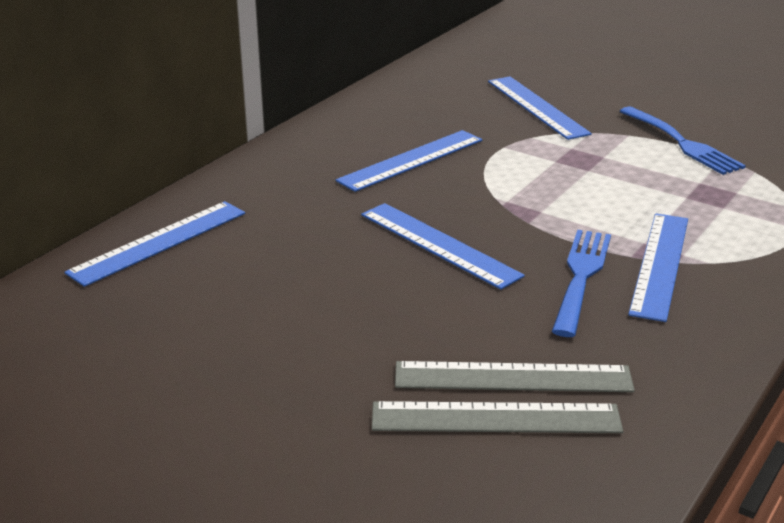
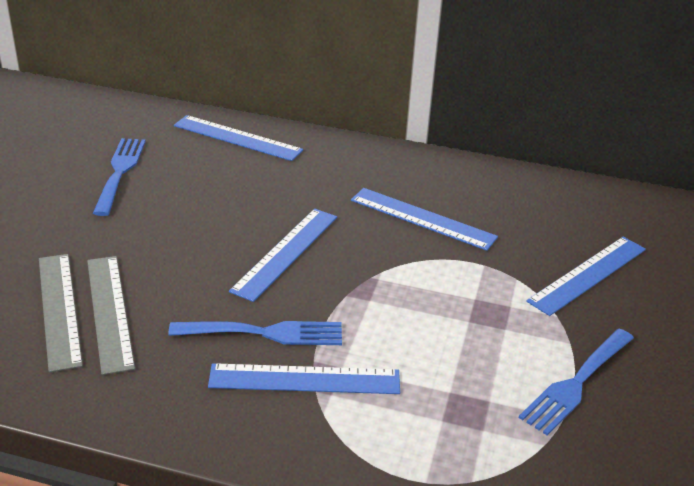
camera: 70 degrees right, 5 degrees up
(181, 343) = (120, 172): none -> blue fork

